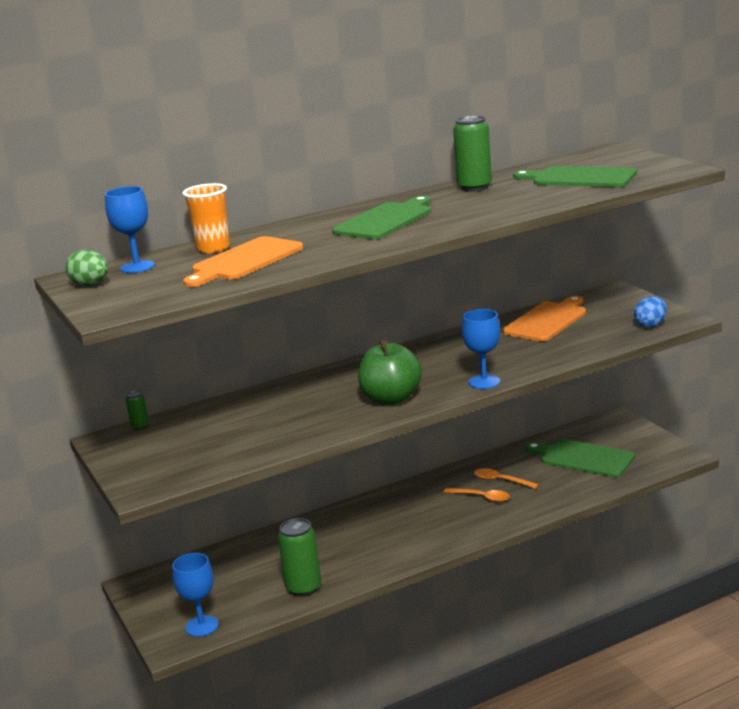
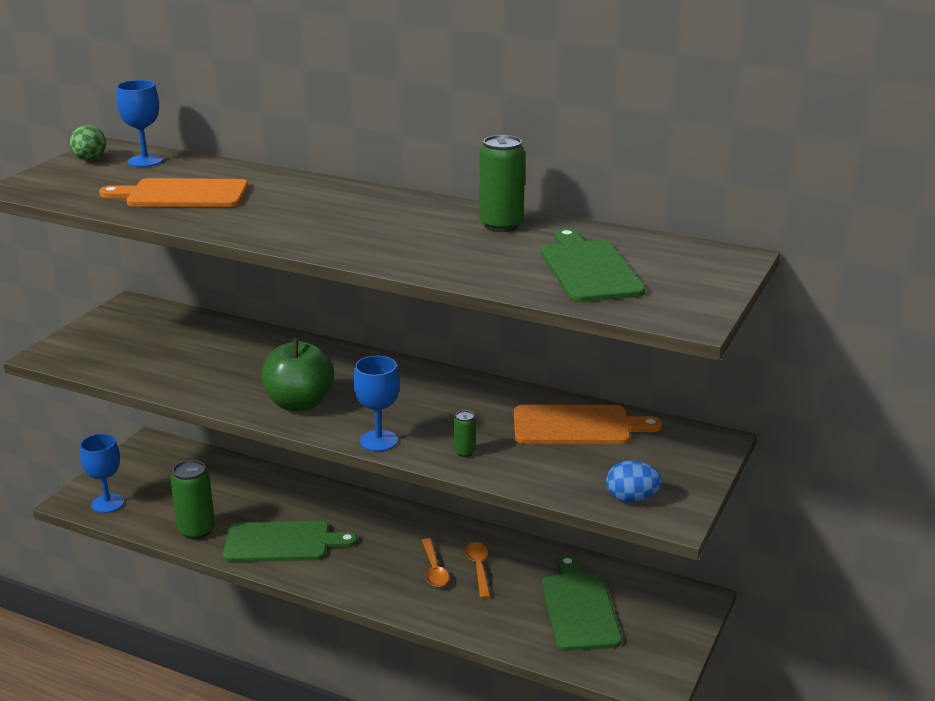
camera: 50 degrees right, 5 degrees up
(140, 426) = (163, 309): green can -> green can (464, 452)
(213, 248) = (212, 173): orange cup -> none
(385, 220) = (347, 216): green cutting board -> green cutting board (282, 542)

